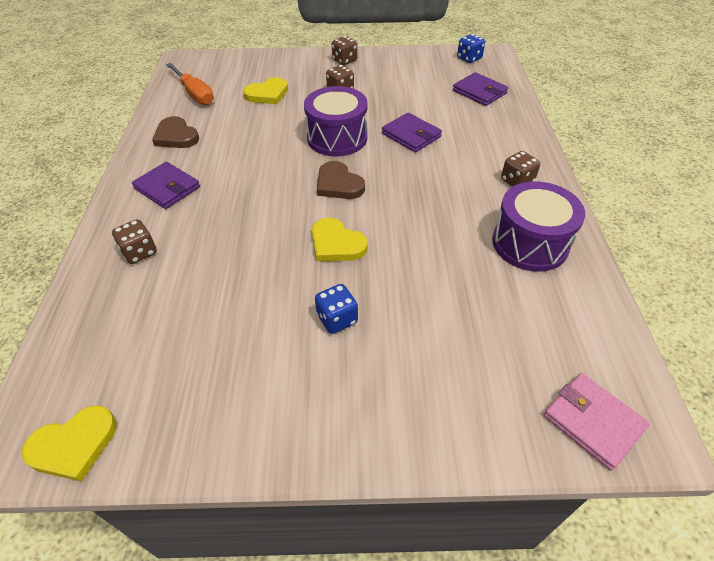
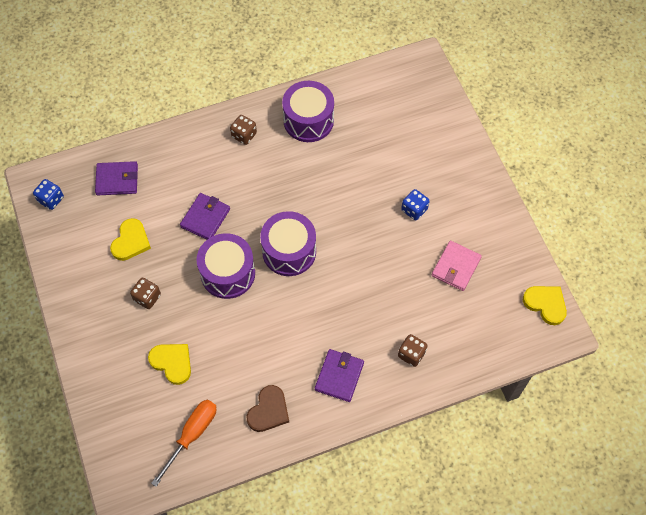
camera: 110 degrees left, 15 degrees up
(336, 244) = (353, 231): yellow heart -> yellow heart (131, 241)
(338, 184) = (289, 251): brown heart -> purple drum
(344, 60) = (83, 314): brown dice -> none
(479, 92) = (117, 180): purple wallet -> purple wallet turned 60 degrees clockwise
(592, 421) = (425, 83): pink wallet -> pink wallet (456, 267)

